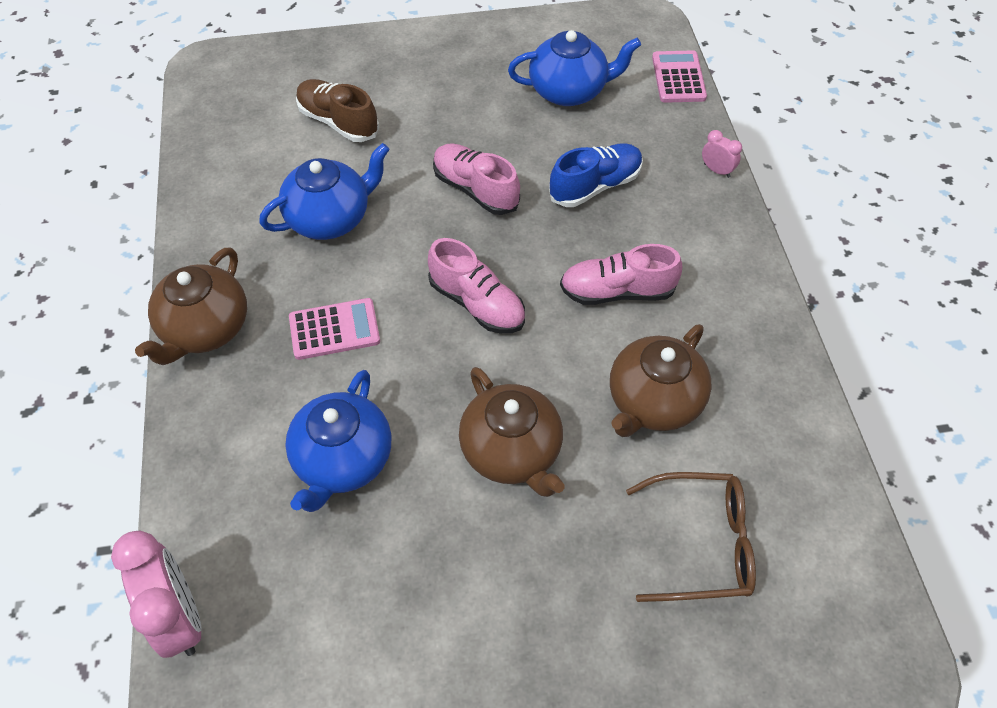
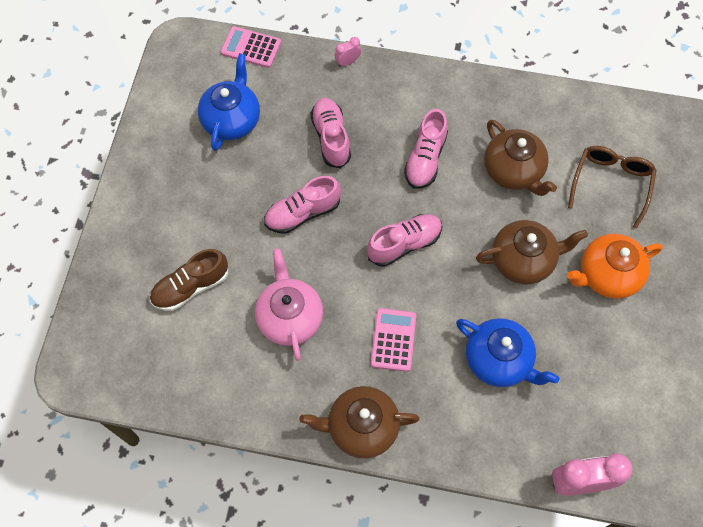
camera: 70 degrees left, 10 degrees up
(205, 329) = (361, 427): brown teapot -> brown teapot turned 135 degrees clockwise
(330, 218) = (290, 317): blue teapot -> pink teapot
(535, 577) = (607, 275): none -> orange teapot
(595, 186) = (331, 138): blue shoe -> pink shoe

